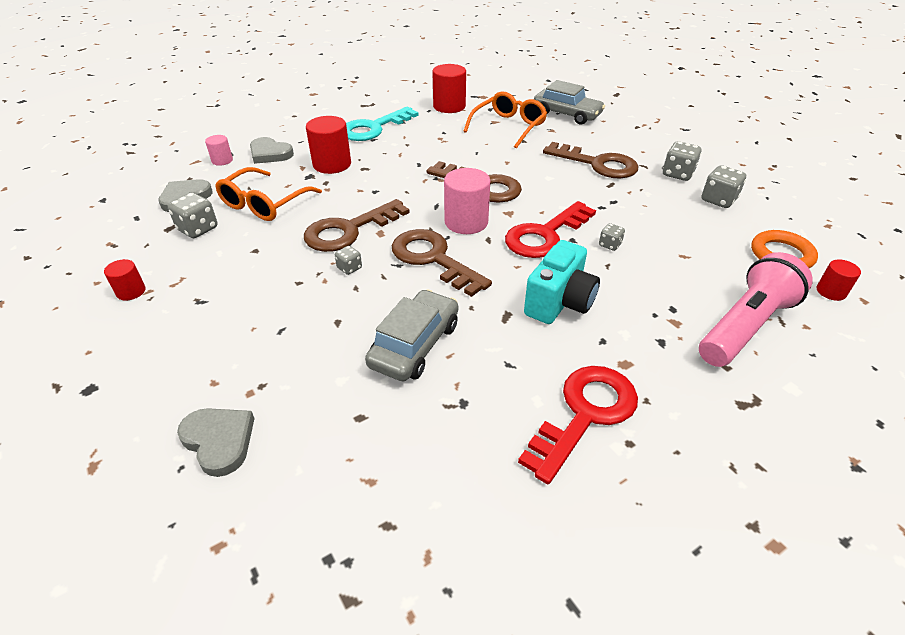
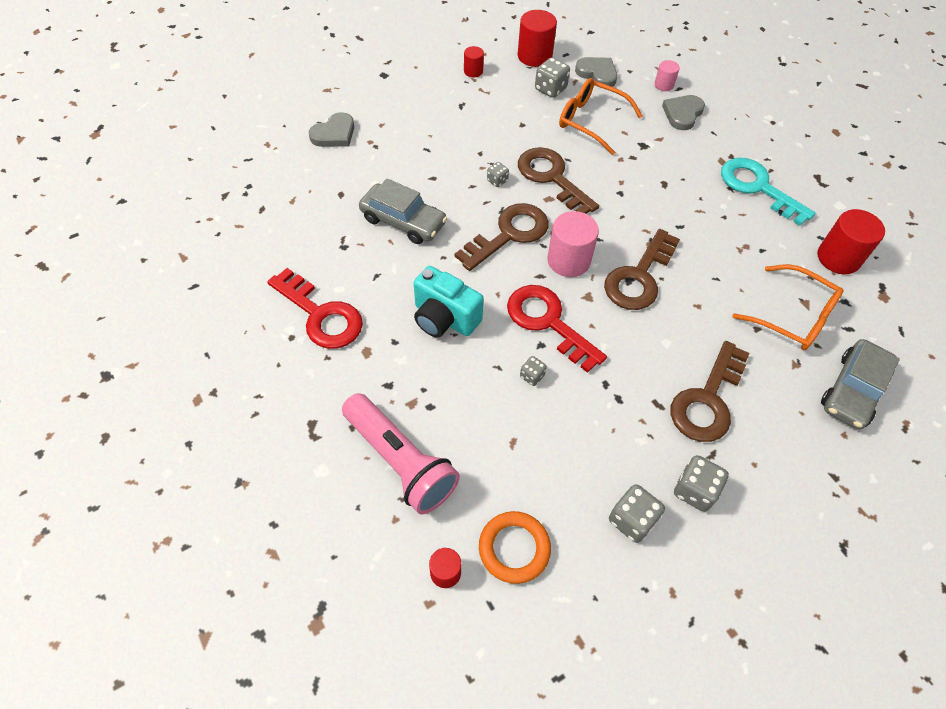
camera: 90 degrees right, 15 degrees up
(332, 164) = (668, 159): red cylinder -> red cylinder (534, 56)

